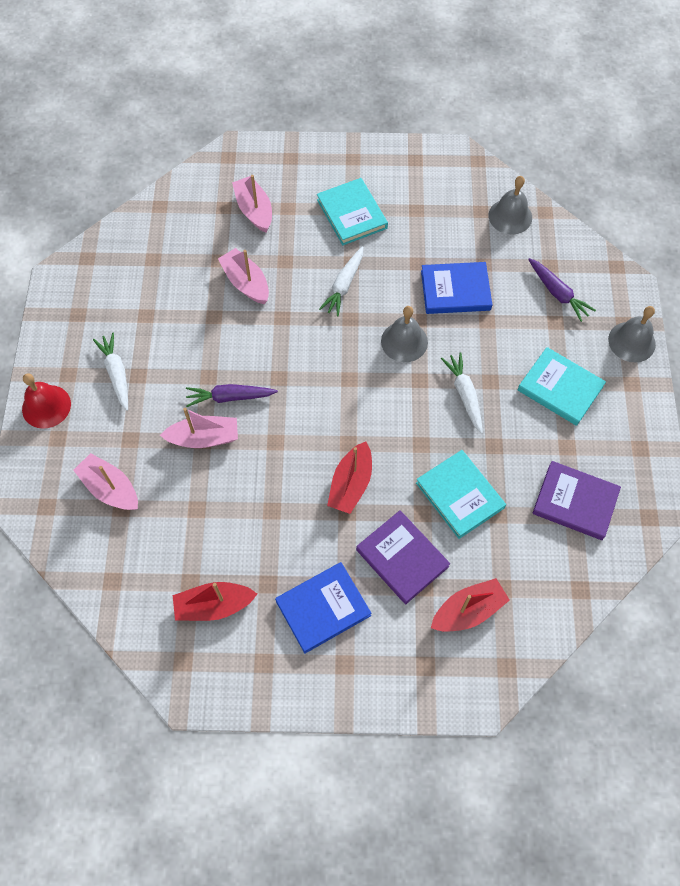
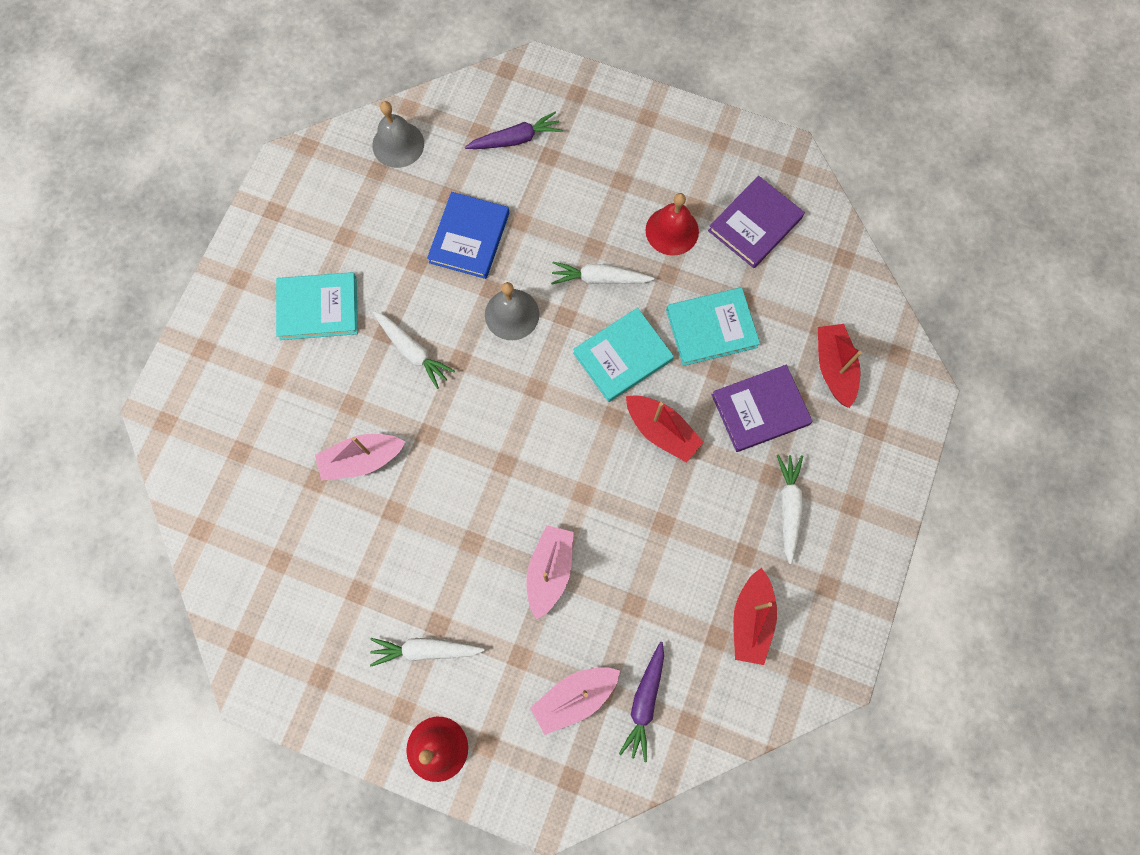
camera: 70 degrees left, 10 degrees up
(230, 397) = (508, 526): purple carrot -> purple carrot (644, 701)
(254, 210) = (261, 417): pink boat -> none
(323, 608) = (788, 507): blue book -> white carrot
(535, 436) = (672, 231): none -> red bell
(560, 388) = (627, 185): turquoise book -> turquoise book (623, 356)
(631, 341) = (600, 96): grey bell -> none

